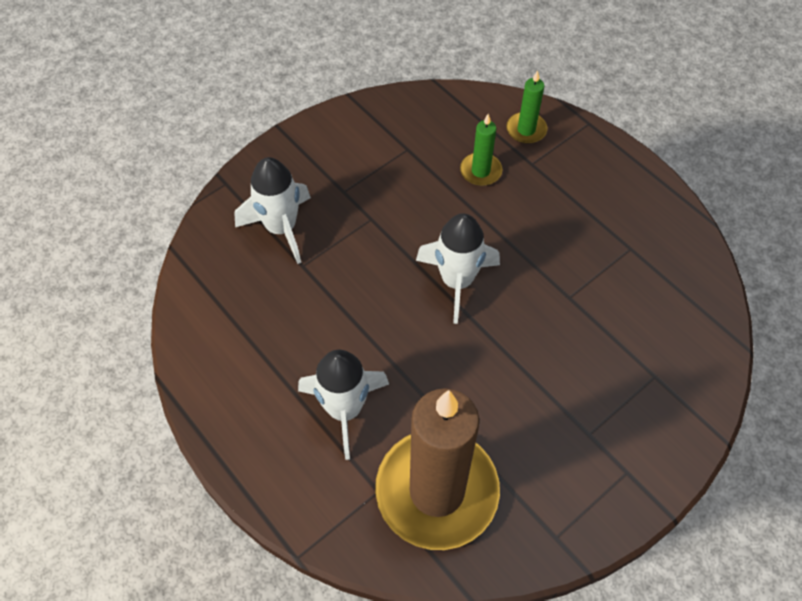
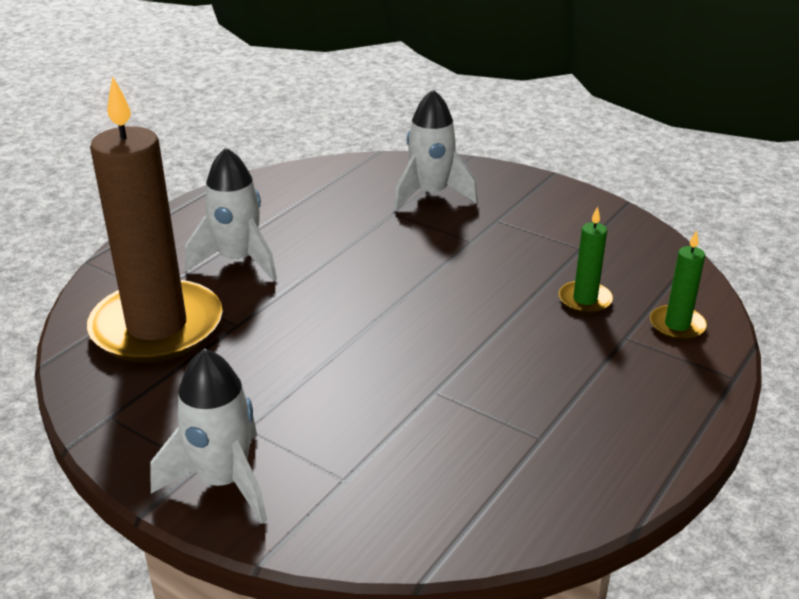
camera: 75 degrees right, 25 degrees down
(457, 281) = (418, 304): white rocket -> white rocket (223, 481)

